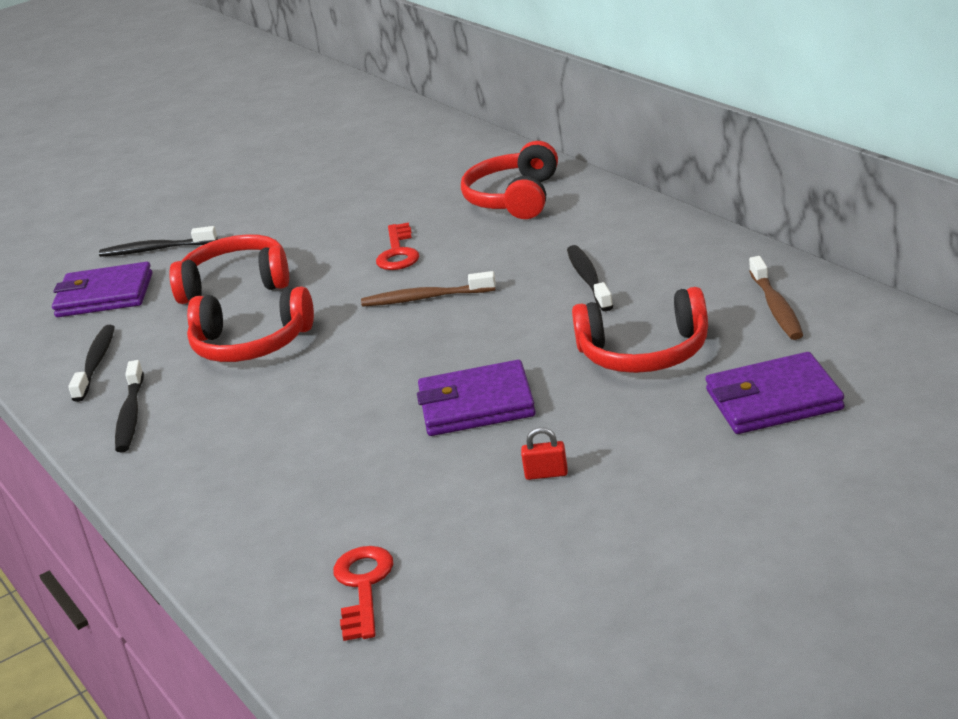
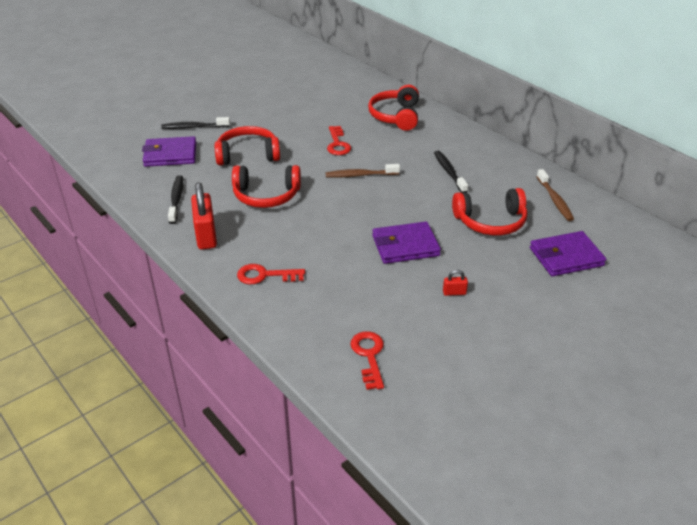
camera: 10 degrees left, 10 degrees up
(130, 415) = (206, 235): black toothbrush -> red padlock
(214, 470) = (265, 275): none -> red key

